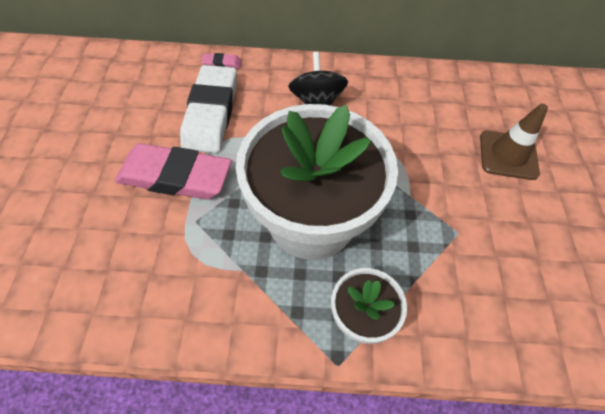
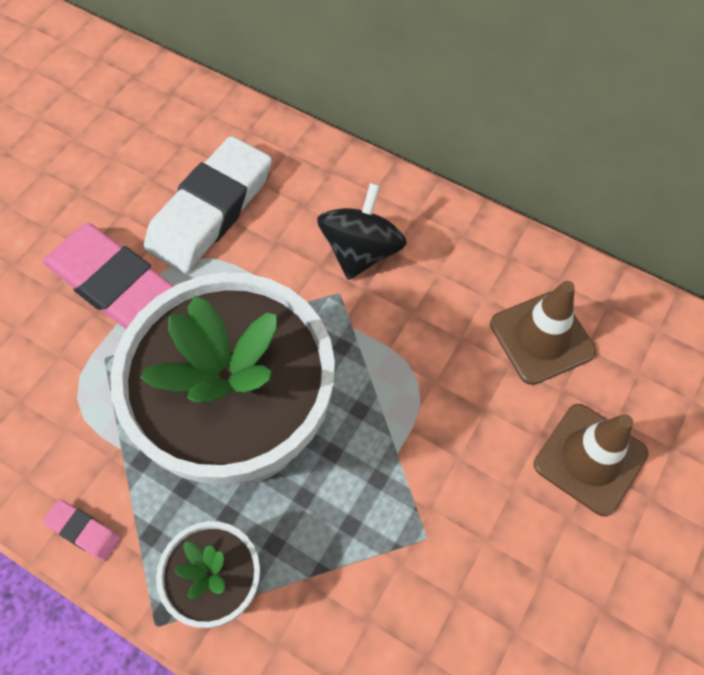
camera: 30 degrees right, 5 degrees up
(222, 63) = (269, 137): pink eraser -> pink eraser (83, 531)
(441, 108) = (541, 338): none -> brown traffic cone

